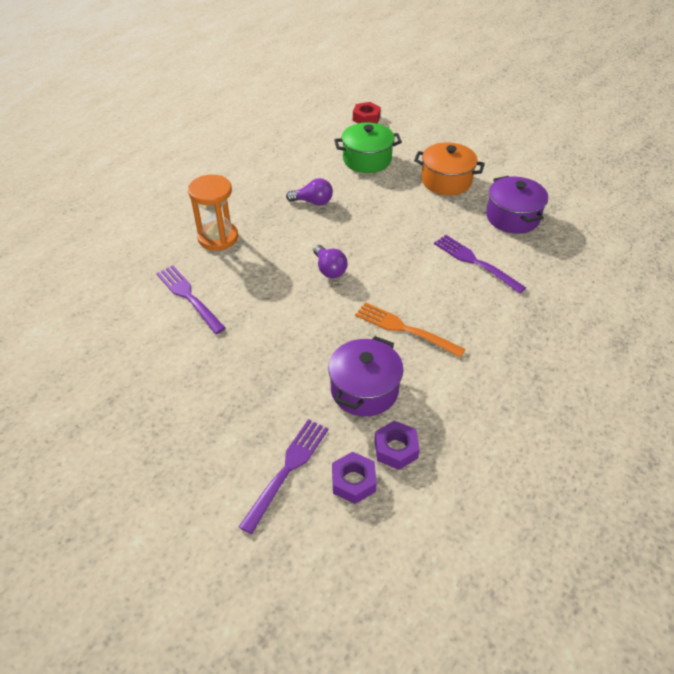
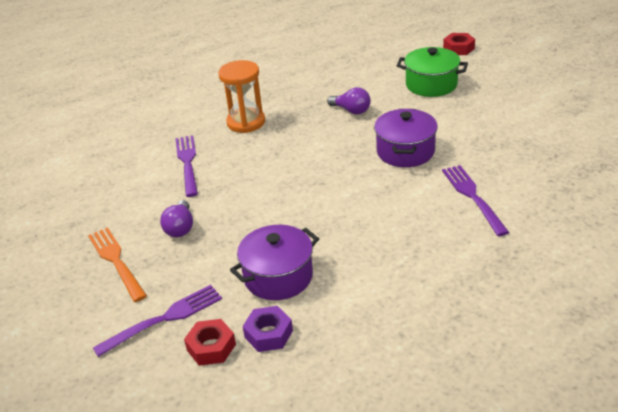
camera: 30 degrees right, 10 degrees down
(329, 269) = (323, 170): purple light bulb -> purple light bulb (180, 228)
(353, 481) = (211, 347): purple nut -> red nut
(405, 329) = (355, 237): orange fork -> orange fork (116, 261)
(446, 181) = (499, 118): orange pot -> none
(512, 217) = (547, 165): purple pot -> purple pot (405, 151)

